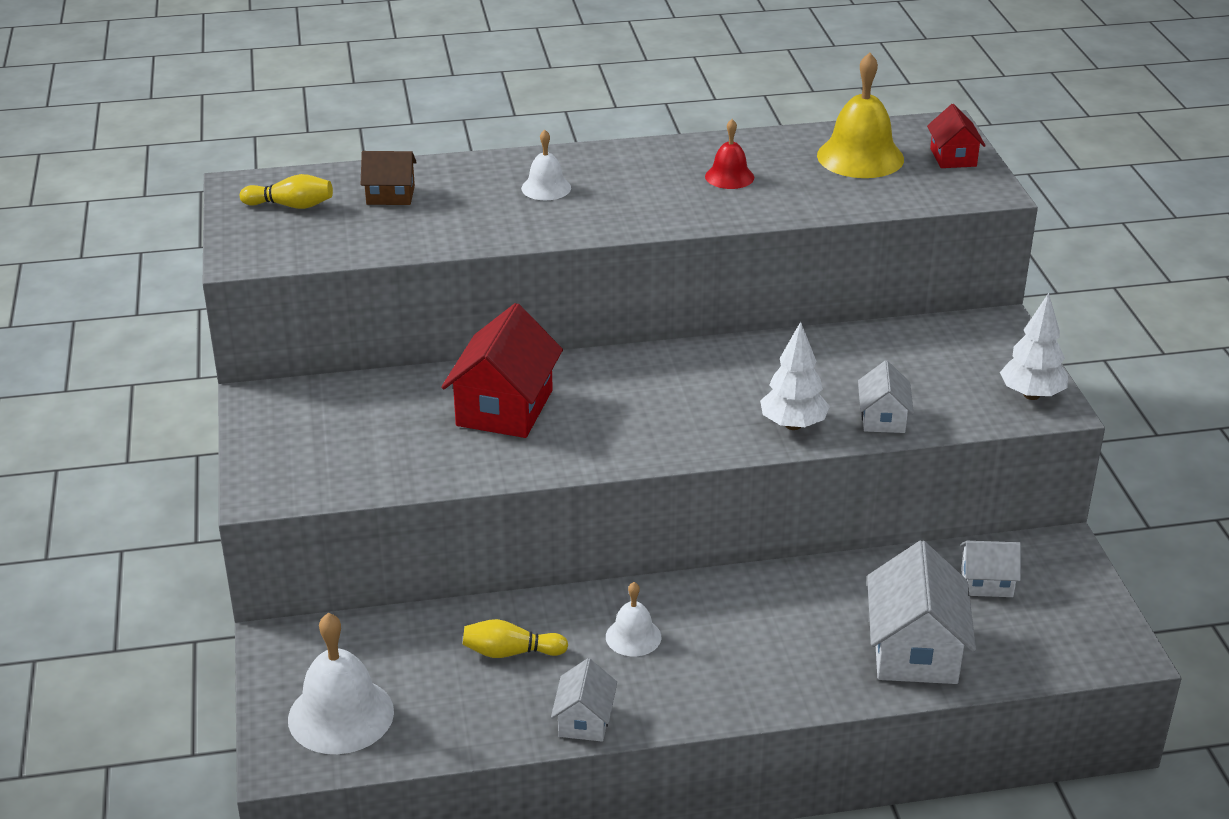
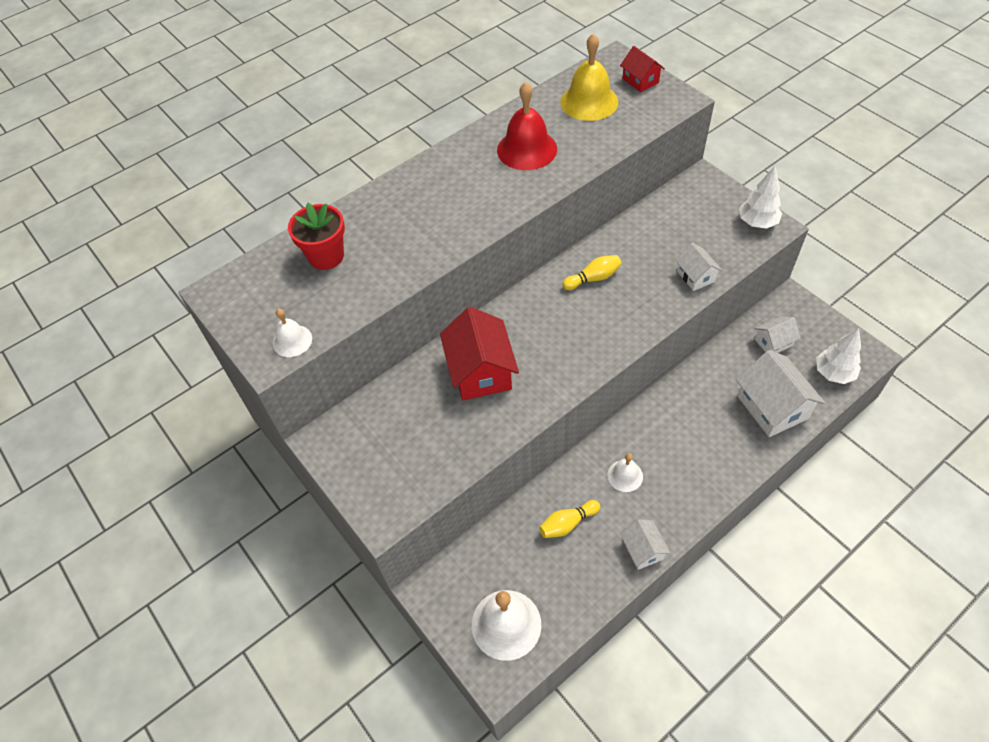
camera: 25 degrees left, 20 degrees up
(291, 206) = (265, 295): yellow bowling pin -> yellow bowling pin (593, 278)
(390, 195) = (326, 256): brown house -> red flower pot
(546, 188) = (422, 206): white bell -> white bell (292, 341)
(729, 177) = (527, 149): red bell -> red bell, size x1.79
(793, 425) = (652, 304): white tree -> white tree (833, 373)

